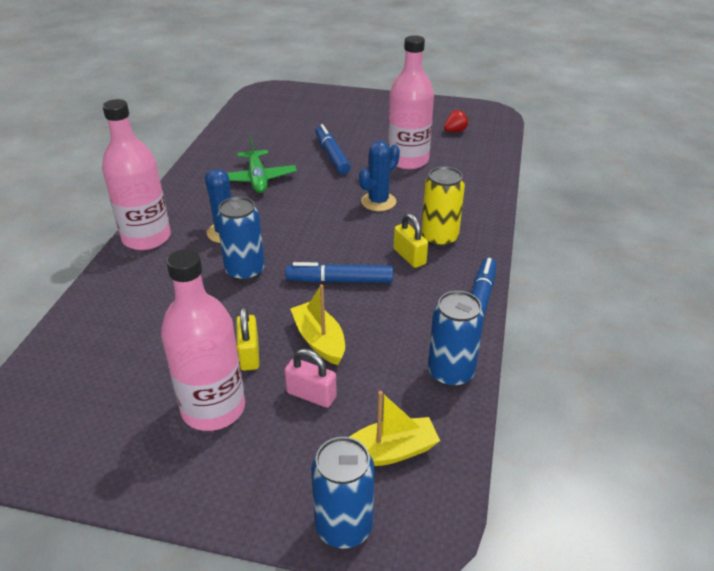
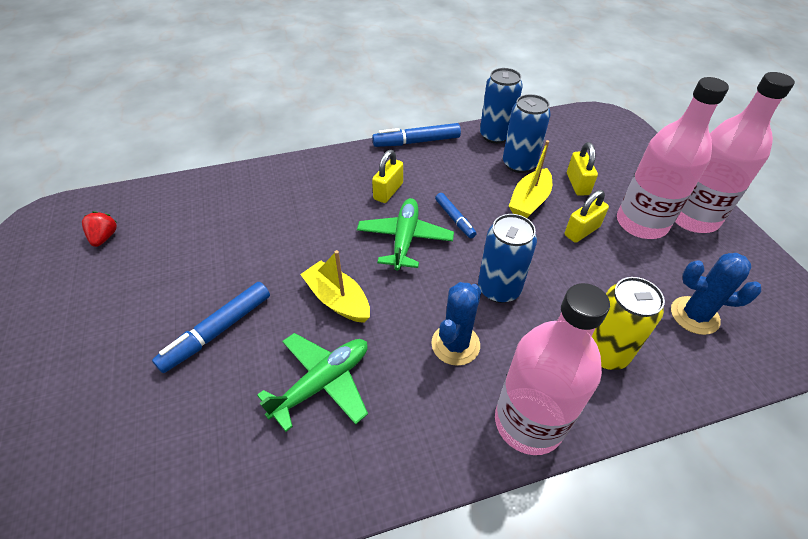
camera: 120 degrees left, 10 degrees up
(311, 395) = (577, 184): pink padlock -> yellow padlock
(340, 281) = (454, 219): blue marker -> blue marker, size x0.62
(341, 245) = (405, 239): none -> green plane
(344, 526) = (635, 139): blue can -> blue can (519, 164)
(378, 202) = (310, 243): blue cactus -> blue cactus (694, 315)
(389, 452) = (577, 139): yellow boat -> yellow boat (338, 299)
(408, 160) = (202, 252): pink bottle -> pink bottle (692, 218)
(439, 238) = (347, 183): yellow can -> yellow can (604, 352)
(455, 131) = (105, 237): red strawberry -> red strawberry turned 60 degrees clockwise

